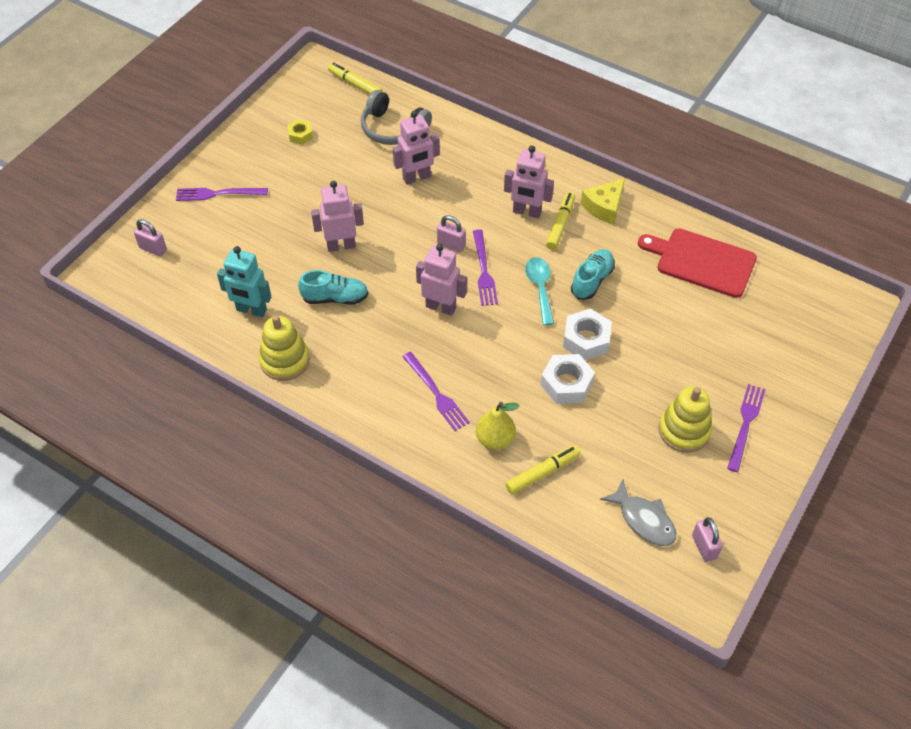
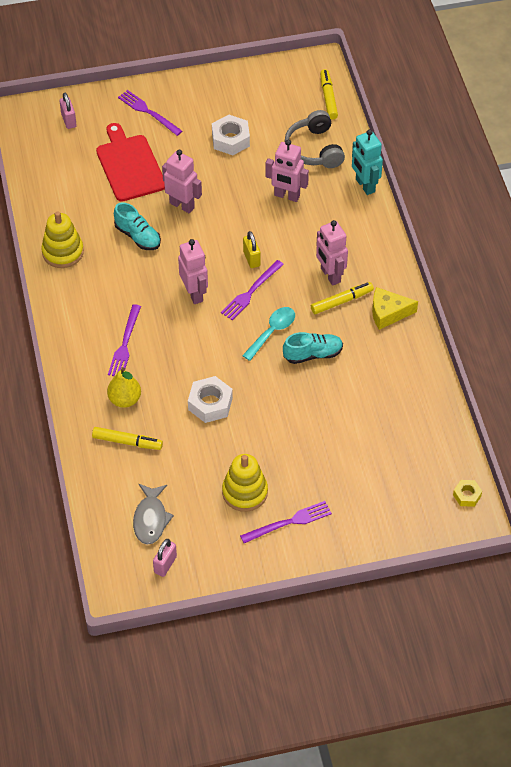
camera: 45 degrees right, 0 degrees up
(251, 310) = (80, 205): turquoise robot -> turquoise robot (365, 185)
(300, 135) = (247, 109): yellow nut -> yellow nut (467, 495)
(451, 245) = (251, 259): pink padlock -> yellow padlock
(586, 339) = (258, 387): white nut -> white nut (230, 139)
(701, 262) = (405, 402): red cutting board -> red cutting board (129, 165)

